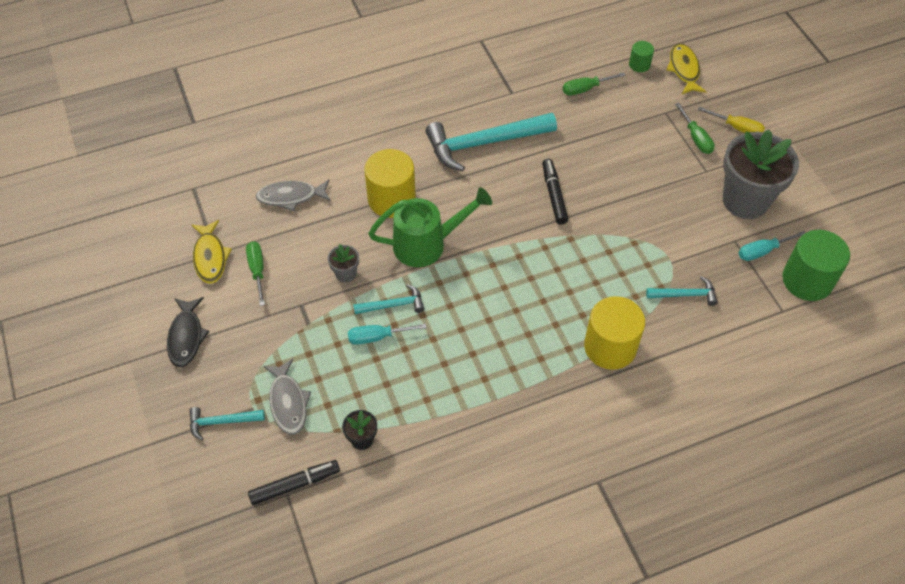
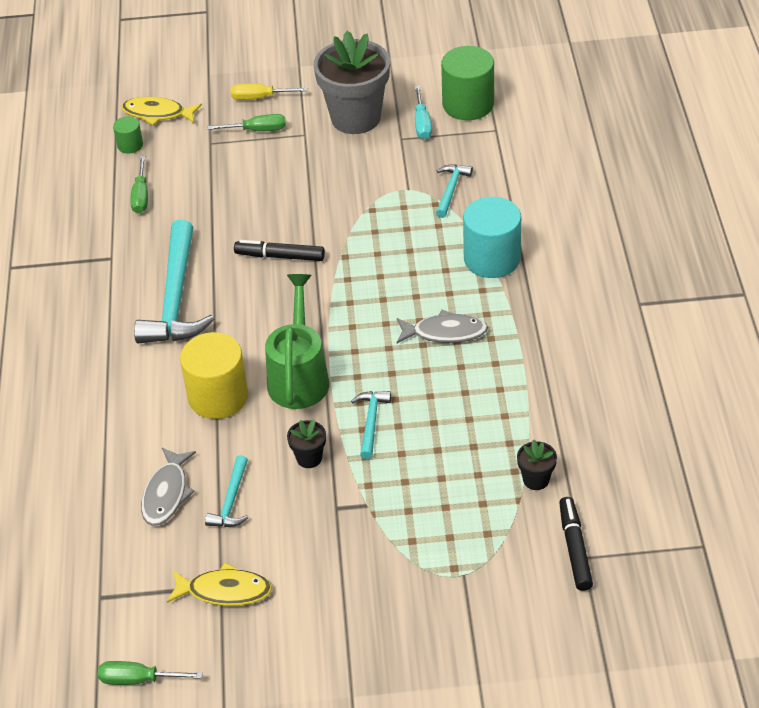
camera: 70 degrees left, 10 degrees down
(186, 337) = (338, 630): black fish -> none
(222, 422) = (472, 607): turquoise hammer -> turquoise hammer (231, 501)
(257, 270) = (267, 544): green screwdriver -> green screwdriver (138, 679)
(288, 402) = (467, 539): grey fish -> grey fish (445, 332)
(346, 274) = (309, 458): grey flower pot -> black flower pot
(377, 337) = (409, 444): turquoise screwdriver -> none
(610, 347) = (492, 259): yellow cylinder -> turquoise cylinder
(737, 128) = (260, 98): yellow screwdriver -> yellow screwdriver turned 135 degrees counterclockwise

